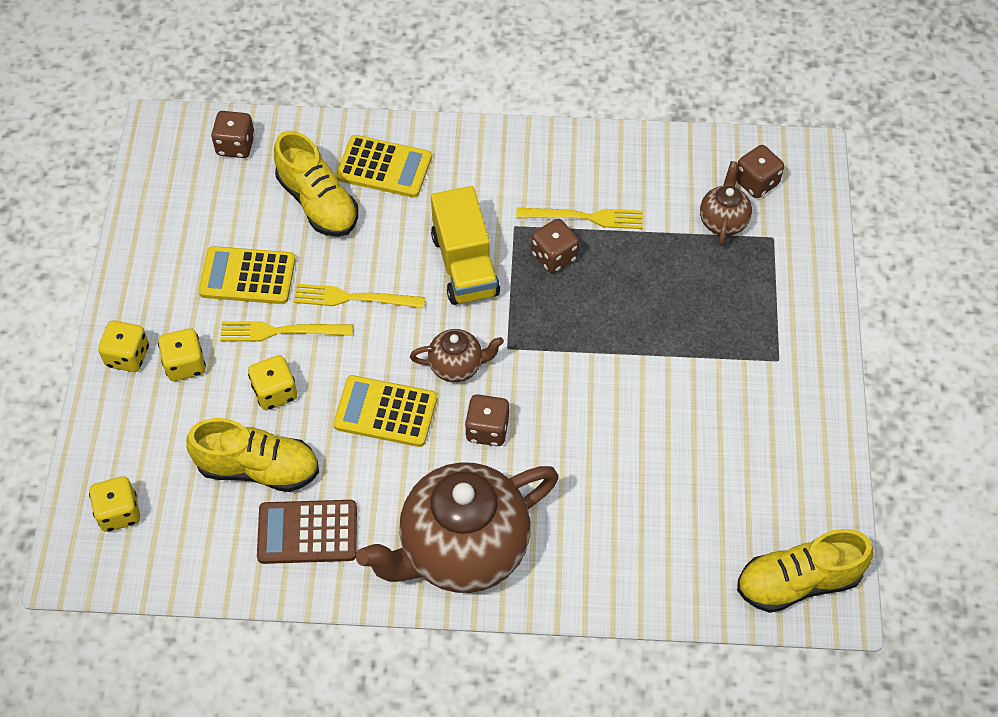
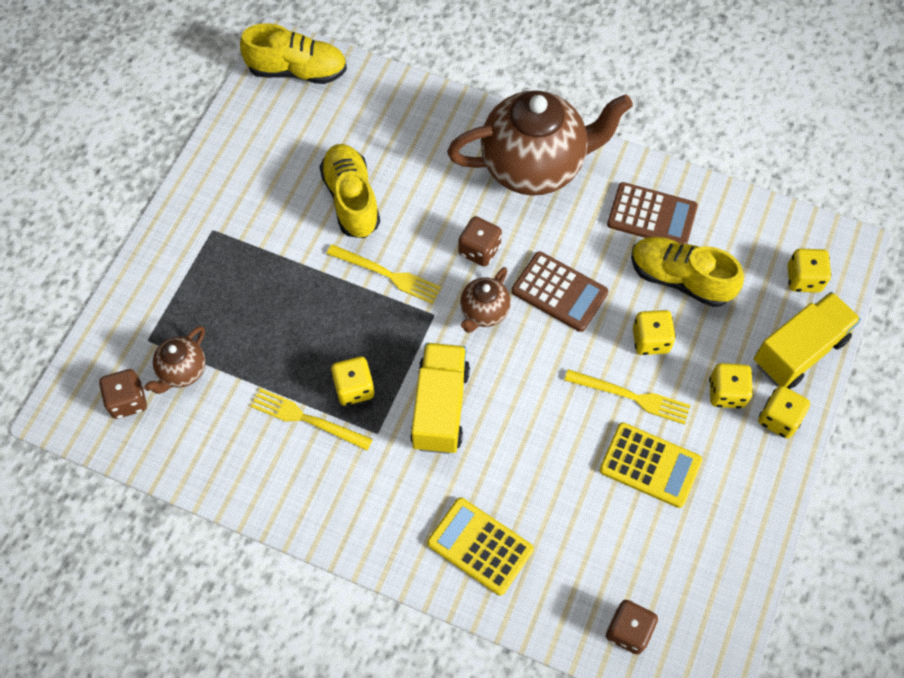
camera: 160 degrees left, 5 degrees up
(115, 431) = (799, 350): none -> yellow truck
(318, 202) = (559, 526): yellow shoe -> yellow shoe (351, 199)
(354, 298) = (554, 408): yellow fork -> yellow fork (387, 274)
(385, 412) = (559, 292): yellow calculator -> brown calculator
(457, 366) = (484, 312): brown teapot -> brown teapot turned 75 degrees counterclockwise
(554, 256) = (354, 388): brown dice -> yellow dice

